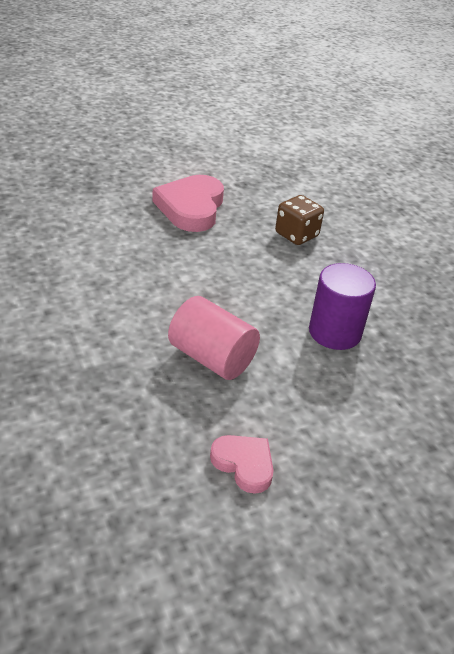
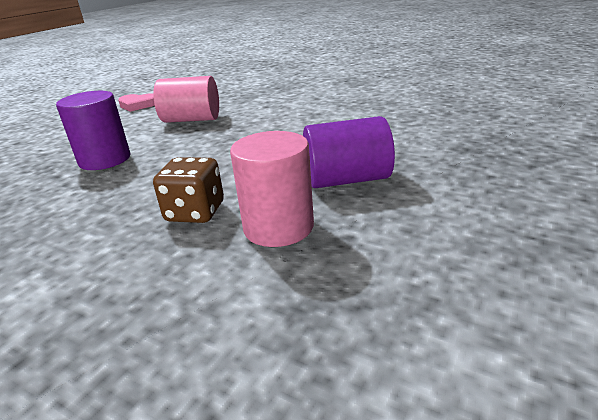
camera: 150 degrees right, 10 degrees down
(191, 208) = (347, 180): pink heart -> purple cylinder
(262, 203) = (278, 227): none -> pink cylinder

